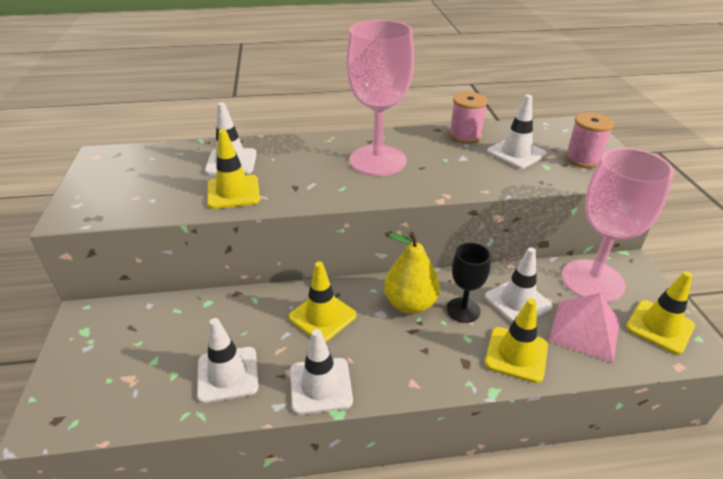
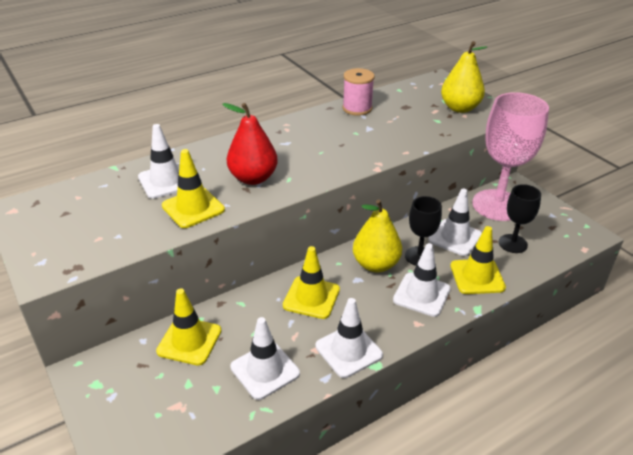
camera: 25 degrees left, 0 degrees up
(309, 179) = (253, 178): none -> red pear
(377, 160) = (300, 147): pink goblet -> none
(516, 153) = (407, 114): white traffic cone -> white traffic cone (421, 294)
(582, 159) = (459, 108): pink spool -> yellow pear
(585, 330) = (512, 243): pink pyramid -> black goblet
(659, 326) = (559, 225): yellow traffic cone -> yellow traffic cone (189, 341)

